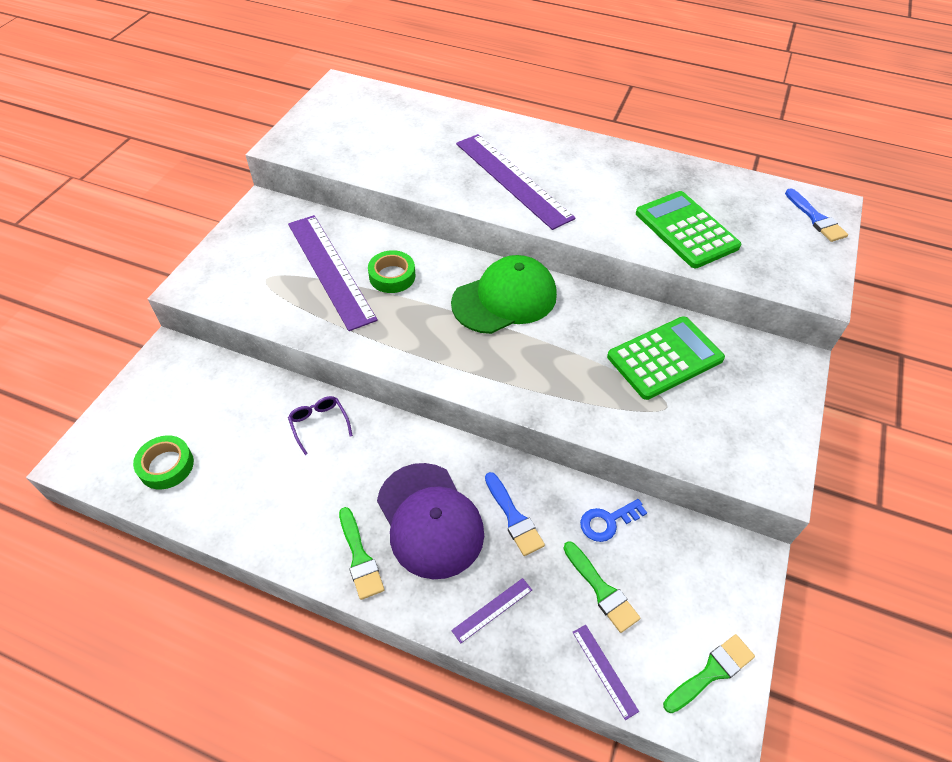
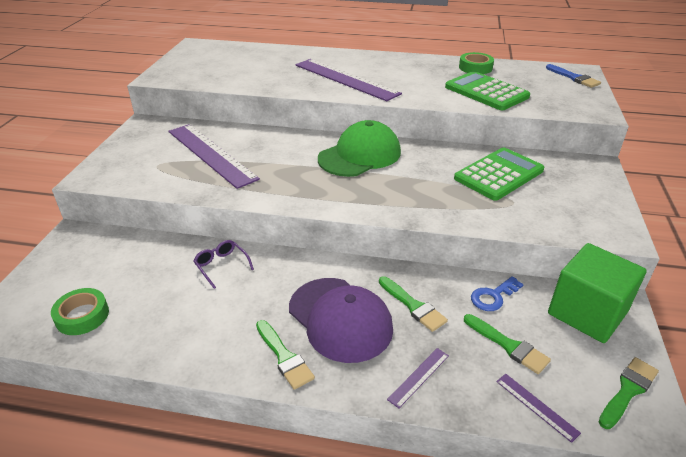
camera: 10 degrees left, 15 degrees down
(392, 276) = (264, 152): green tape -> green tape (475, 67)
(513, 517) = (413, 306): blue brush -> green brush
(707, 564) = (587, 313): none -> green cube

